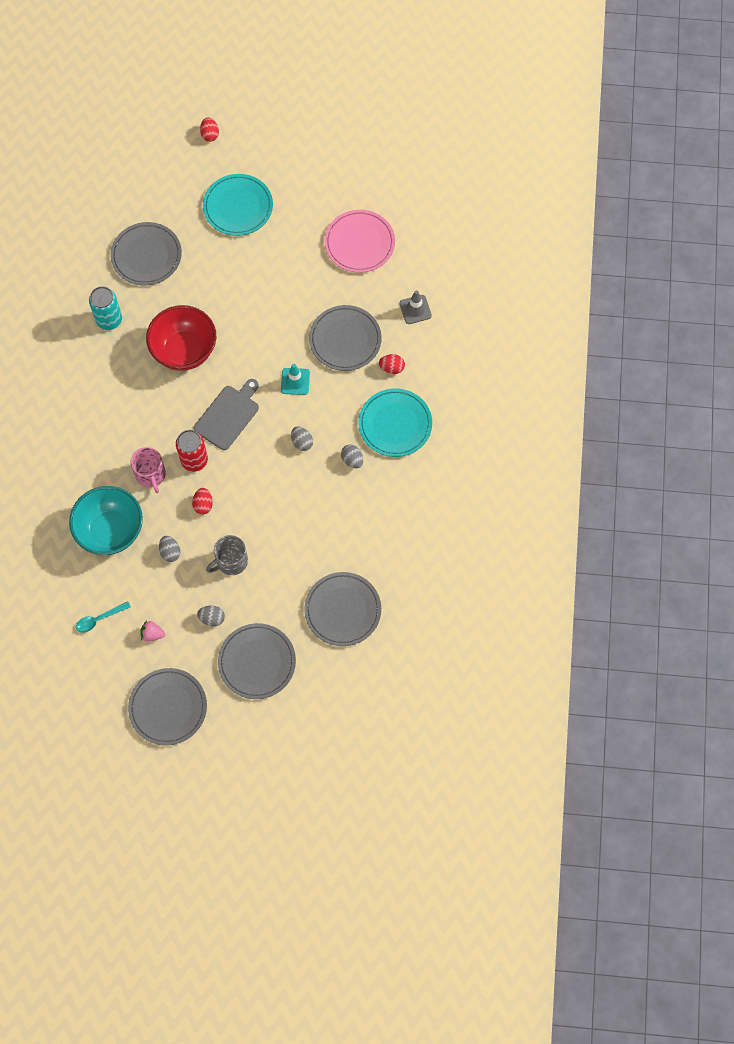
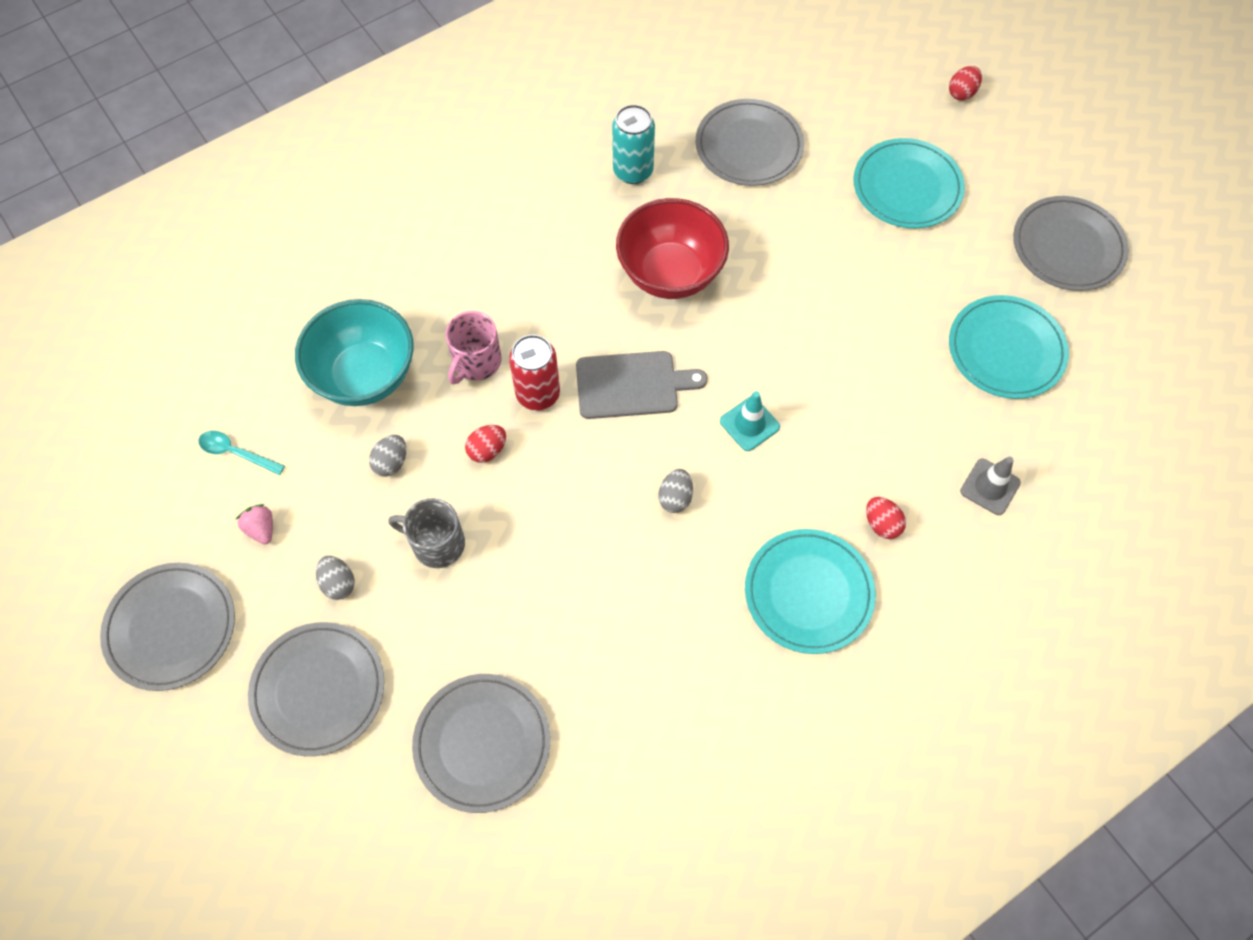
camera: 50 degrees right, 5 degrees down
(345, 340) = (863, 437): grey plate -> grey plate (1067, 247)
(352, 460) = (708, 579): grey egg -> none
(359, 243) = (1006, 350): pink plate -> turquoise plate

